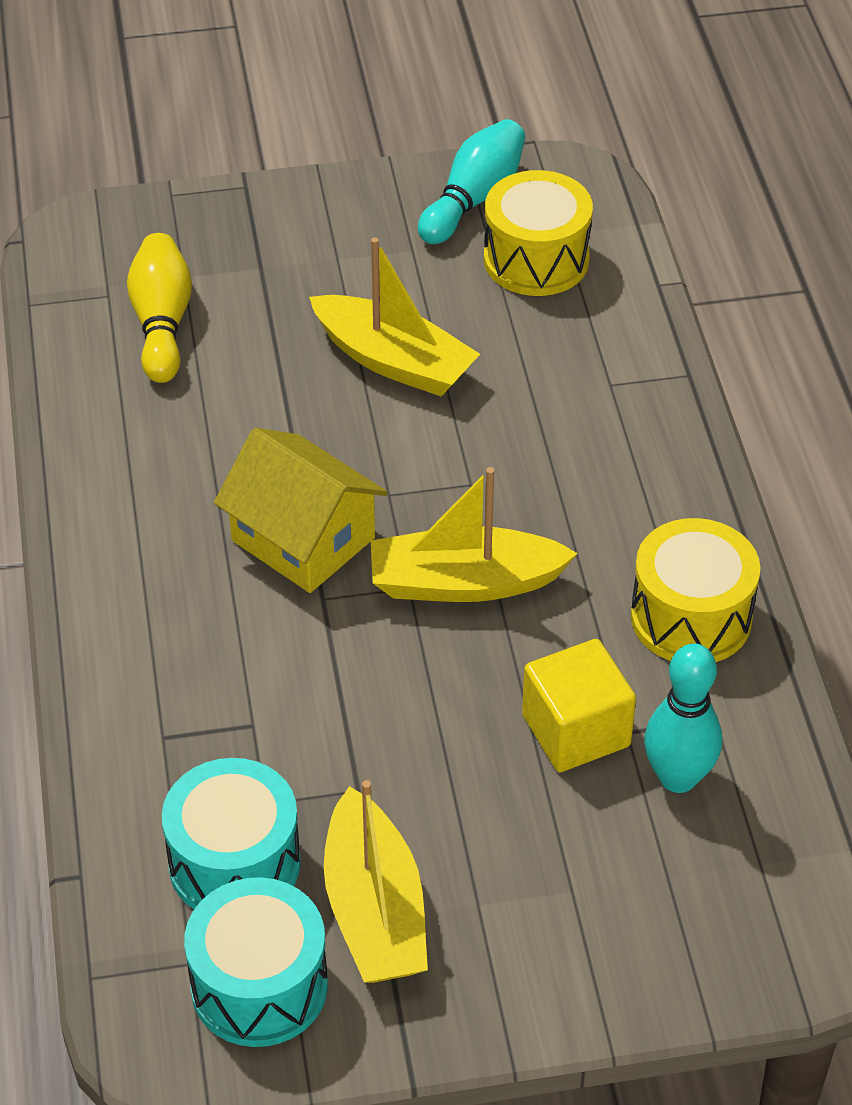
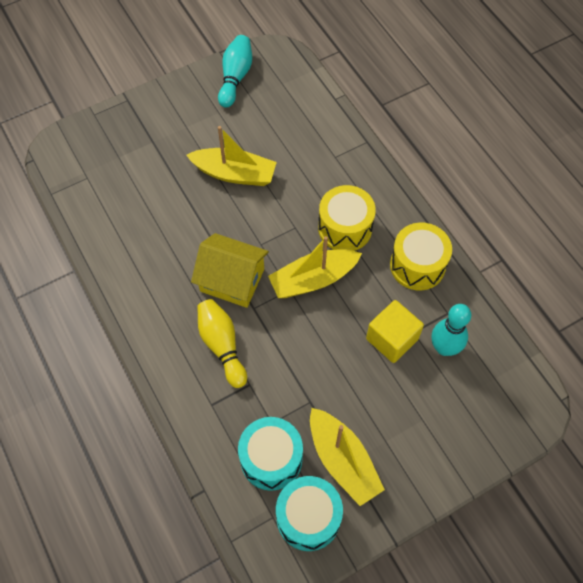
camera: 20 degrees left, 15 degrees up
(162, 323) = (119, 185): yellow bowling pin -> yellow bowling pin (222, 346)
(536, 259) = (276, 101): yellow drum -> yellow drum (345, 228)

